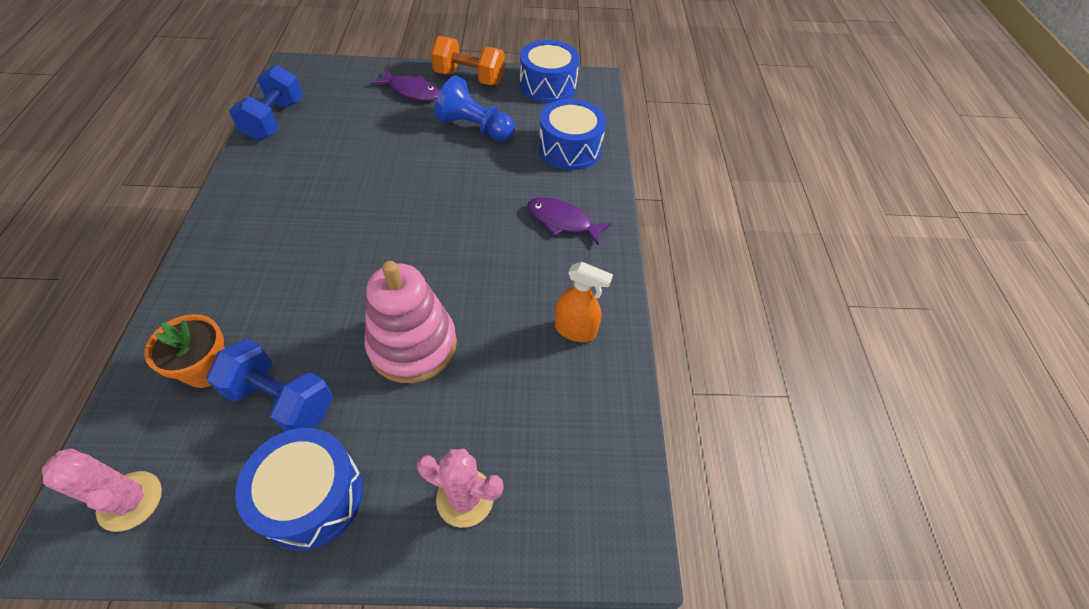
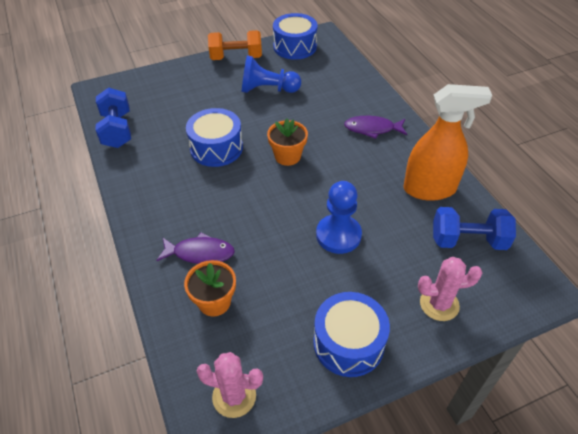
camera: 20 degrees left, 5 degrees down
(281, 400) = (282, 299): blue dumbbell -> blue dumbbell (468, 240)
(412, 91) = (202, 79): purple fish -> purple fish (200, 253)
(413, 345) = (338, 235): pink stacking toy -> blue pawn
(433, 219) = (287, 156): none -> orange flower pot
(570, 148) = (341, 83): blue drum -> blue drum (216, 148)
(575, 330) = (430, 189): orange spray bottle -> orange spray bottle, size x1.76

